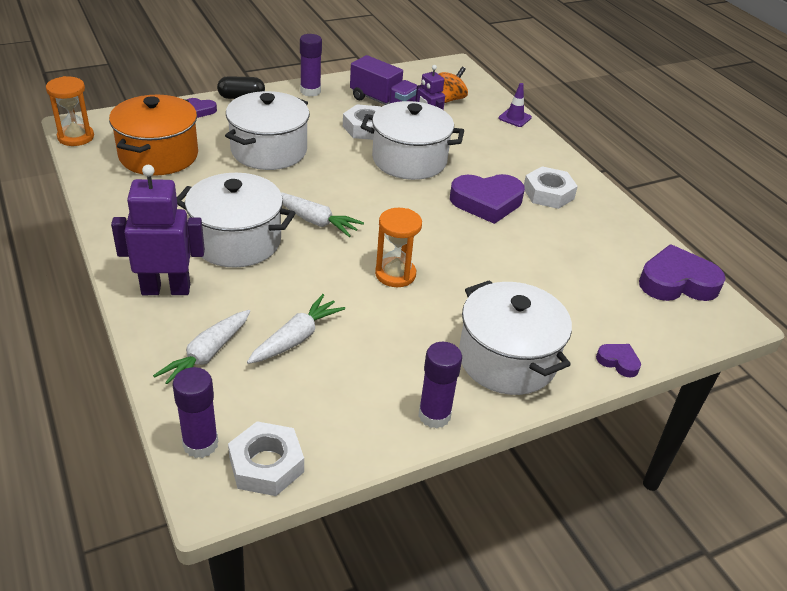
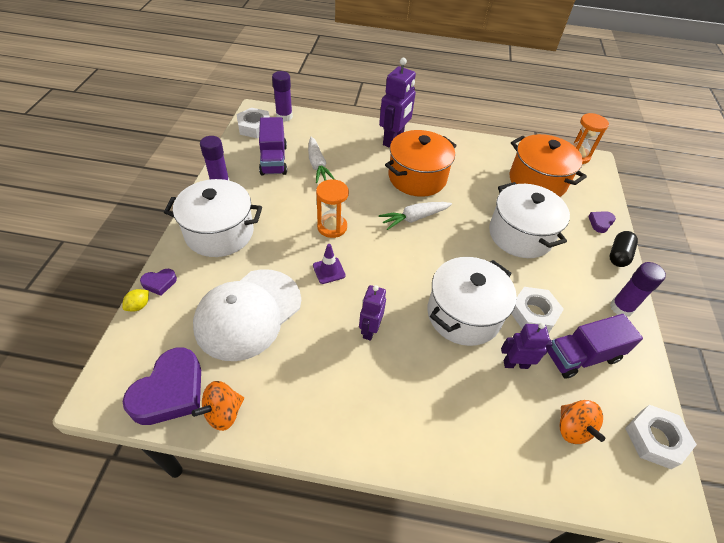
camera: 125 degrees right, 10 degrees up
(207, 355) = (333, 135): white carrot -> none
(237, 241) = (417, 177): white pot -> orange pot
(328, 390) = (273, 160): none -> purple truck
(486, 202) = (369, 330): purple heart -> purple robot
(514, 118) = (504, 473): purple traffic cone -> purple traffic cone (329, 270)
(548, 193) = (349, 390): white nut -> white nut (655, 439)
(563, 278) = (248, 313): none -> white cap
(648, 245) = (223, 413): none -> orange spinning top
(655, 358) = (139, 306): none -> yellow lemon

